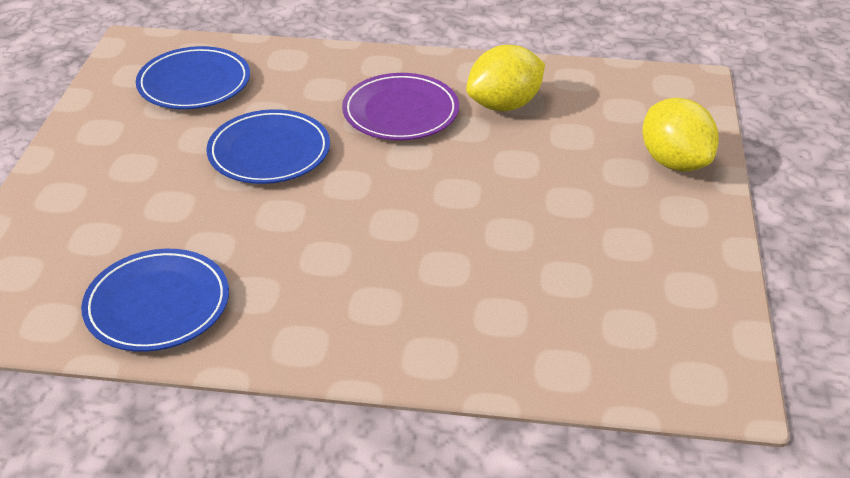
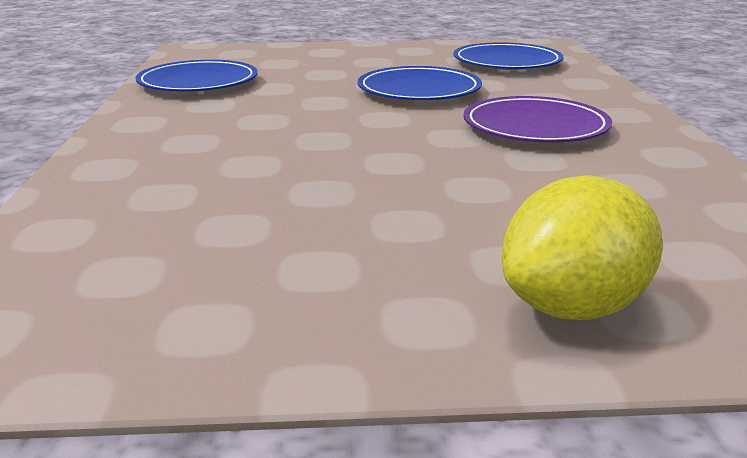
camera: 80 degrees right, 15 degrees down
(504, 105) = (609, 173): yellow lemon -> none

